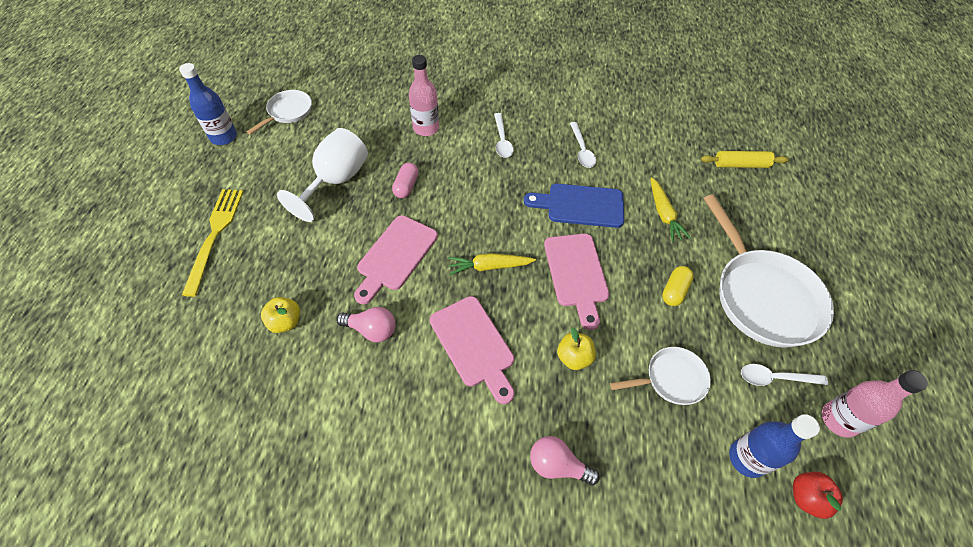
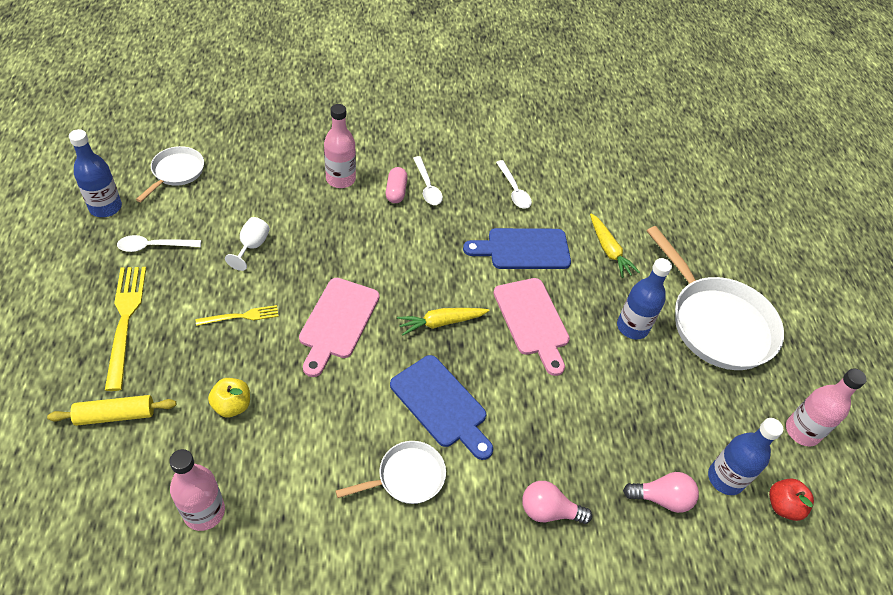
camera: 15 degrees left, 5 degrees down
(238, 418) = (204, 512): none -> pink bottle
(312, 242) = (241, 316): none -> yellow fork
(336, 181) = (252, 246): white goblet -> white goblet, size x0.51
(371, 330) = (329, 402): pink light bulb -> pink light bulb (661, 498)
(406, 186) = (333, 245): pink capsule -> pink capsule (396, 191)
(474, 344) = (441, 404): pink cutting board -> blue cutting board
(574, 357) = (545, 405): yellow apple -> none
(671, 379) = (643, 414): white pan -> white pan (407, 477)
(674, 291) = (632, 327): yellow capsule -> blue bottle
(741, 165) = (676, 192): yellow rolling pin -> yellow rolling pin (115, 415)
(775, 378) = (739, 400): white spoon -> white spoon (154, 246)

